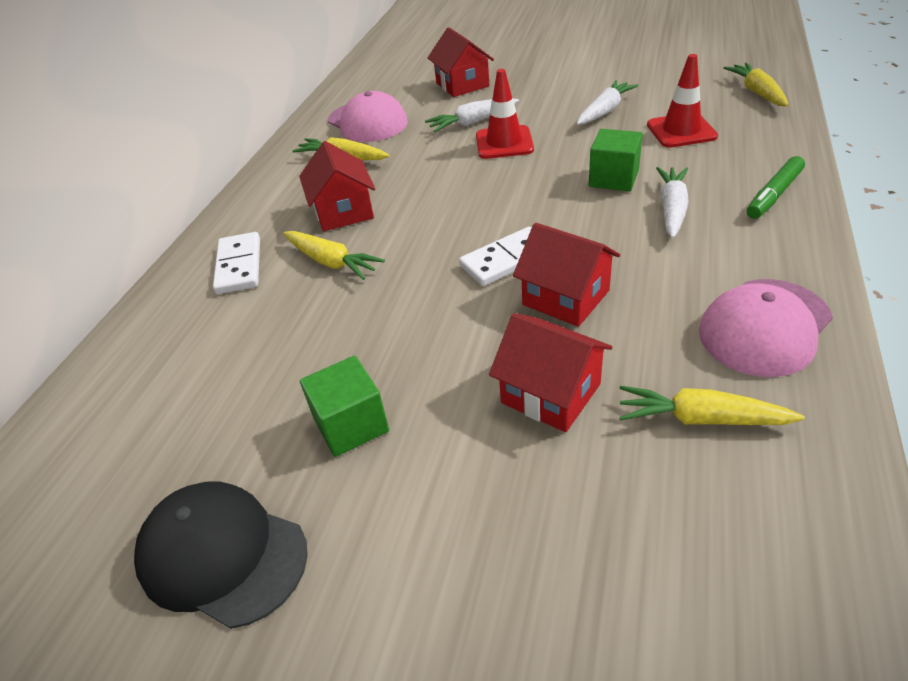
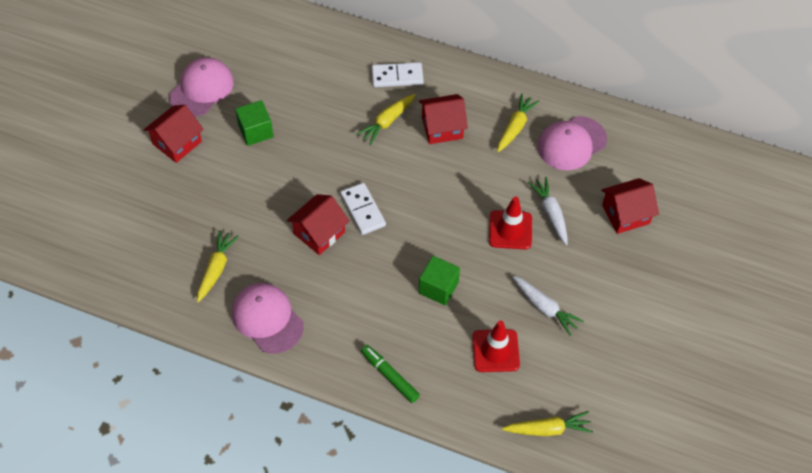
camera: 90 degrees right, 15 degrees up
(222, 554) = (201, 89): black cap -> pink cap
(551, 393) = (250, 212): red house -> red house (177, 143)
(672, 209) = (390, 311): white carrot -> none

